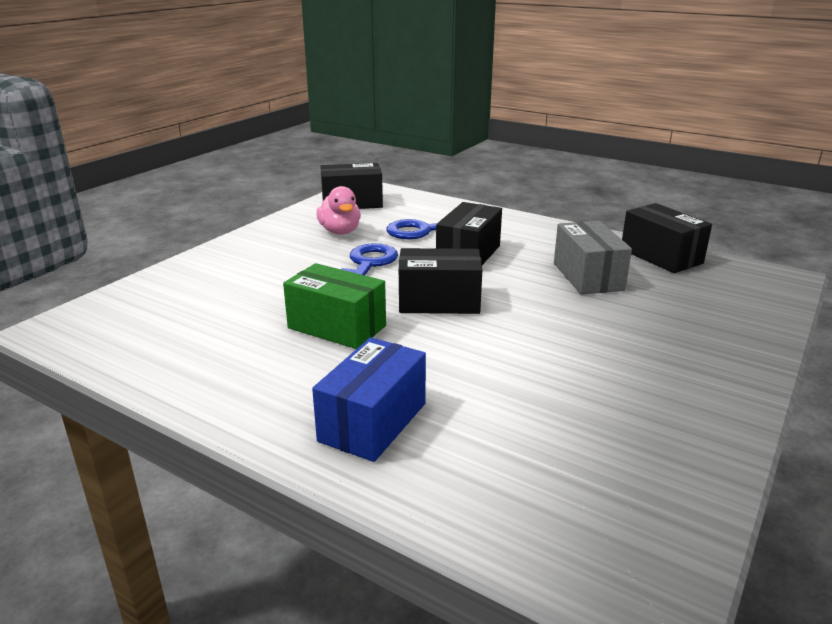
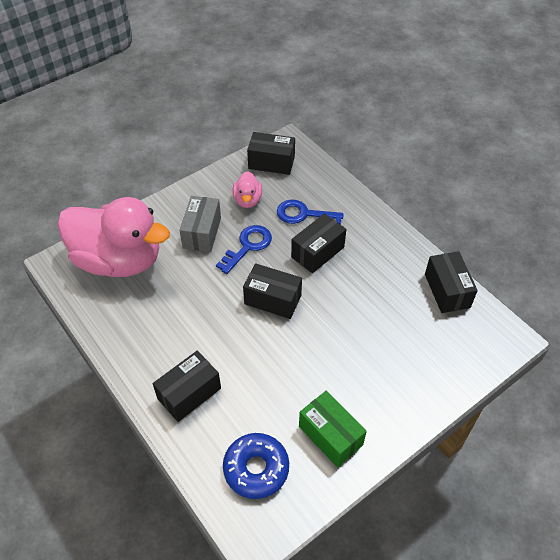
camera: 20 degrees right, 25 degrees up
(168, 308) = (119, 260): none -> pink duck
(337, 327) = (203, 307): green box -> green box (330, 435)
(373, 422) = (189, 393): blue box -> black box
(564, 488) = (256, 469): none -> blue donut
(588, 276) = (381, 300): grey box -> grey box (202, 233)

